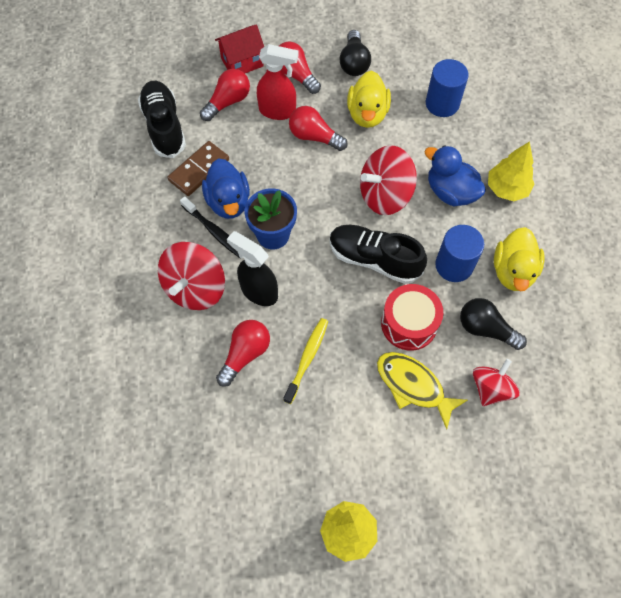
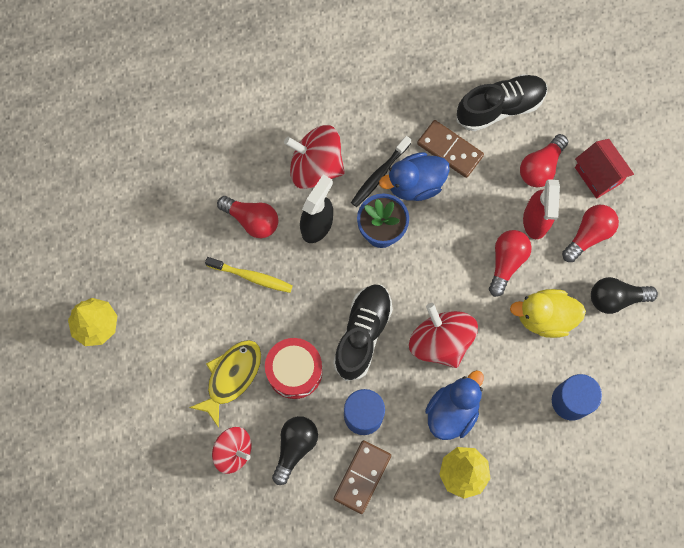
camera: 85 degrees right, 10 degrees up
(228, 102) = (541, 167): red light bulb -> red light bulb turned 90 degrees clockwise
(513, 271) = (362, 477): yellow duck -> brown domino

